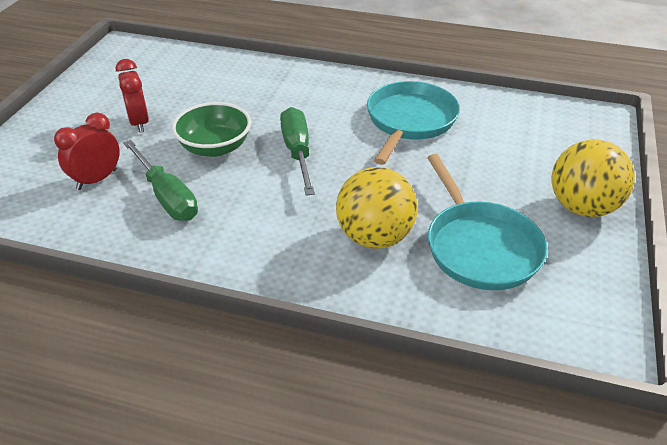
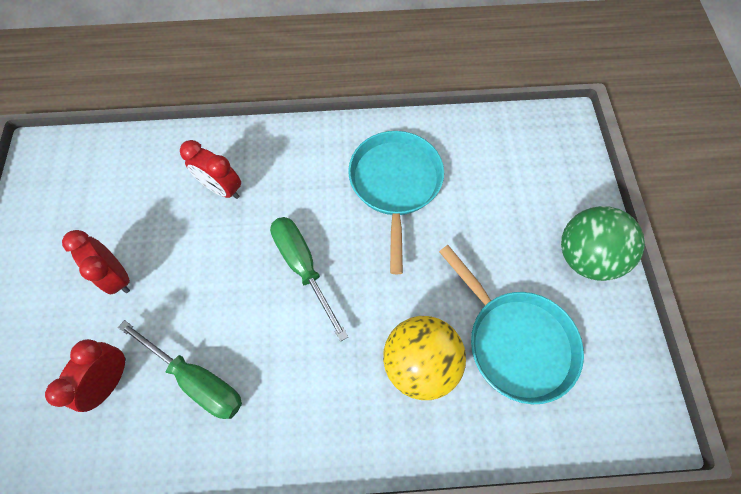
camera: 20 degrees left, 25 degrees up
(215, 147) = (216, 288): green bowl -> none
(253, 93) = (222, 188): none -> red clock
(582, 207) = (585, 256): yellow ball -> green ball

